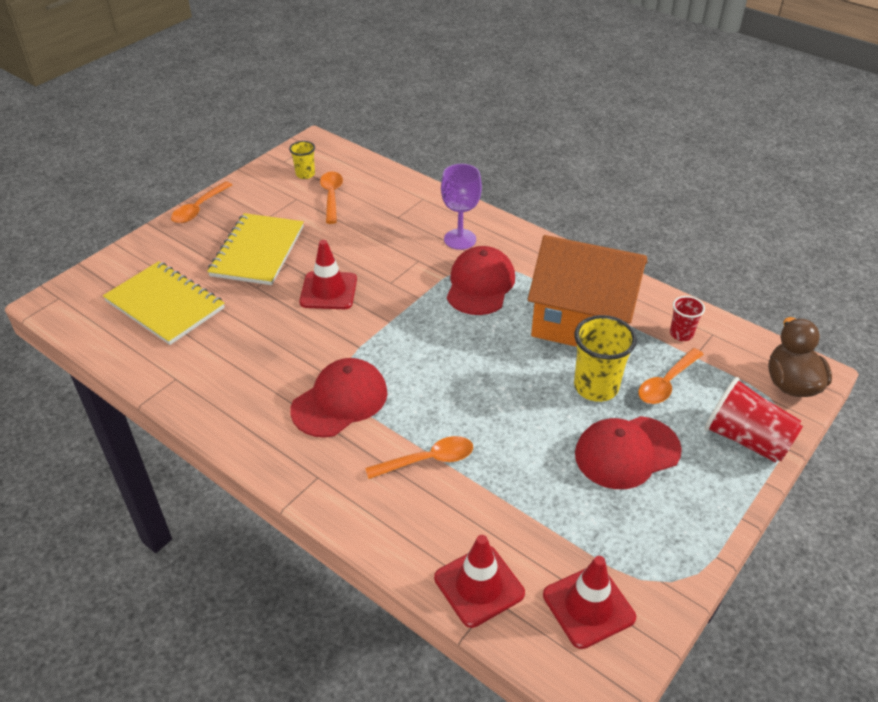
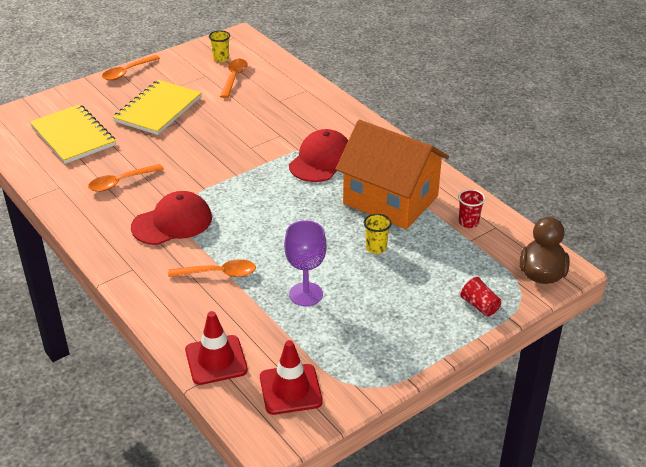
camera: 15 degrees right, 5 degrees down
(328, 291) = (199, 146): red traffic cone -> none
(460, 239) = (322, 125): purple goblet -> purple goblet (306, 294)
(596, 387) = (376, 248): yellow cup -> yellow cup, size x0.56
(626, 452) = (376, 296): red cap -> none
(666, 383) = (435, 255): orange spoon -> orange spoon (121, 182)
(746, 439) = (479, 306): red cup -> red cup, size x0.56

